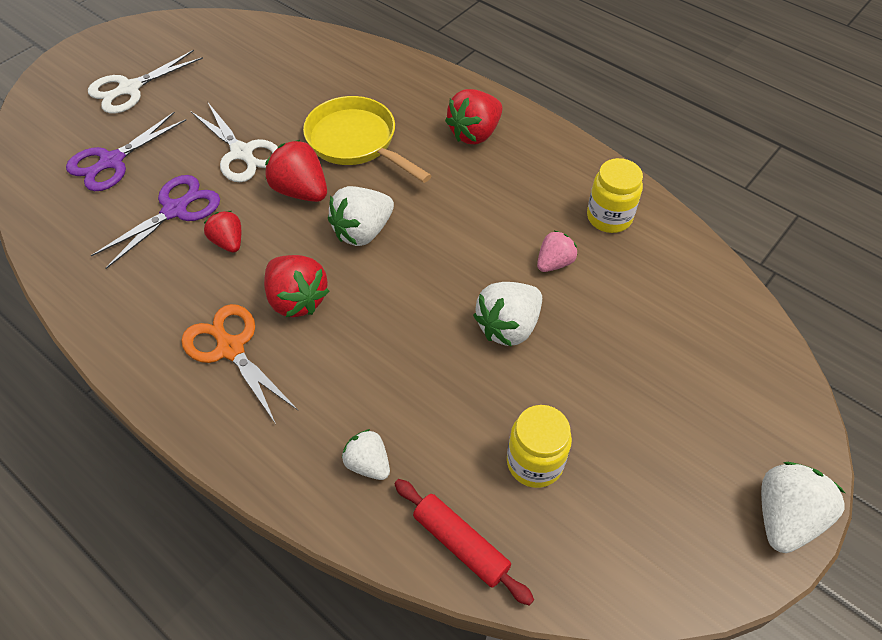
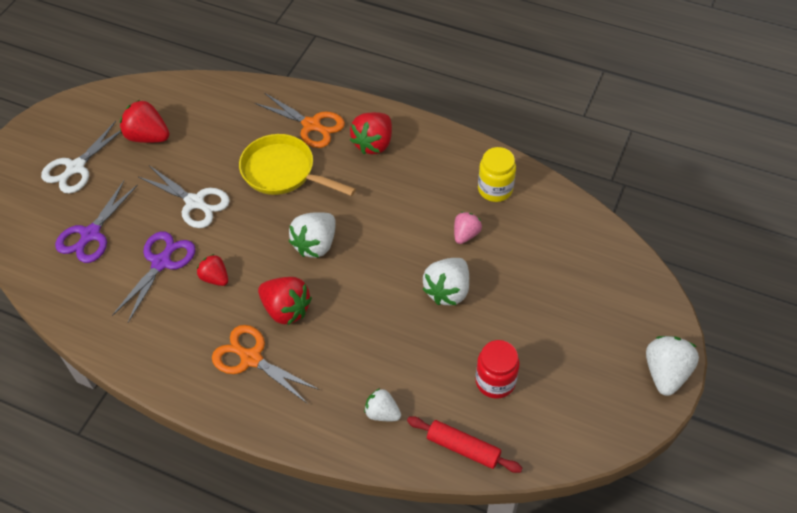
camera: 15 degrees left, 0 degrees up
(301, 191) = (255, 223): red strawberry -> red strawberry (148, 137)
(409, 99) = (312, 125): none -> orange scissors
(534, 462) = (495, 381): yellow jar -> red jar

